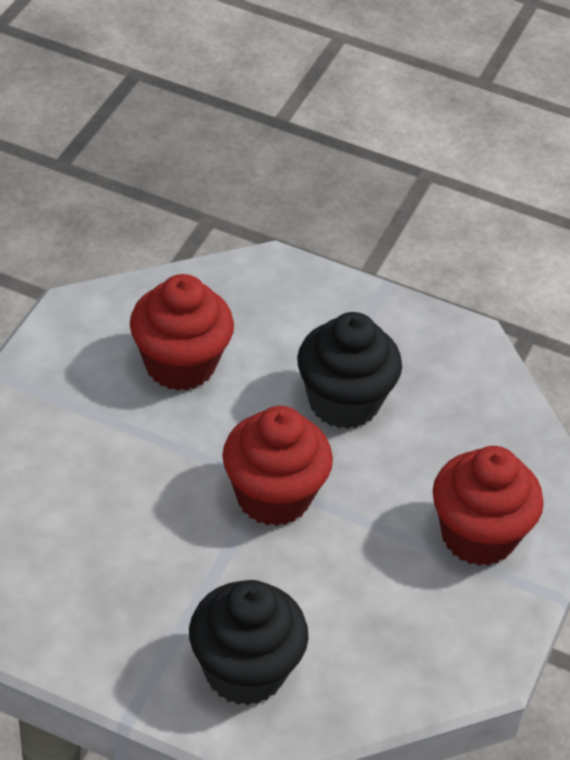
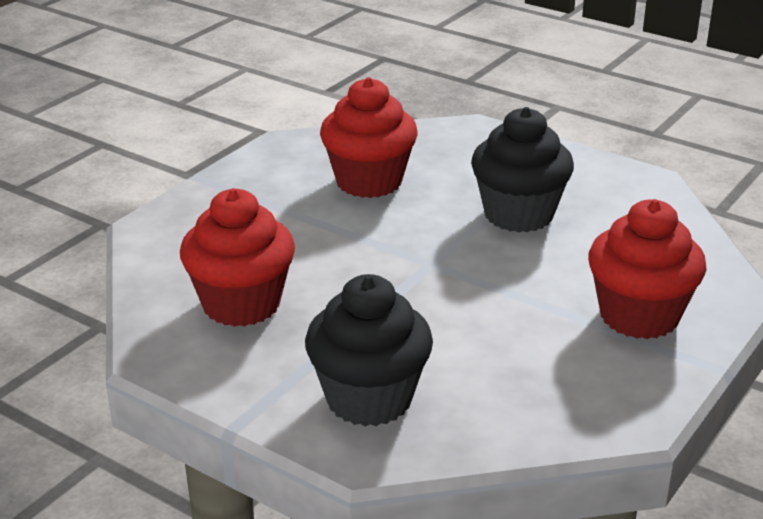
camera: 15 degrees right, 15 degrees down
(273, 497) = (433, 273): red cupcake -> red cupcake (241, 304)

